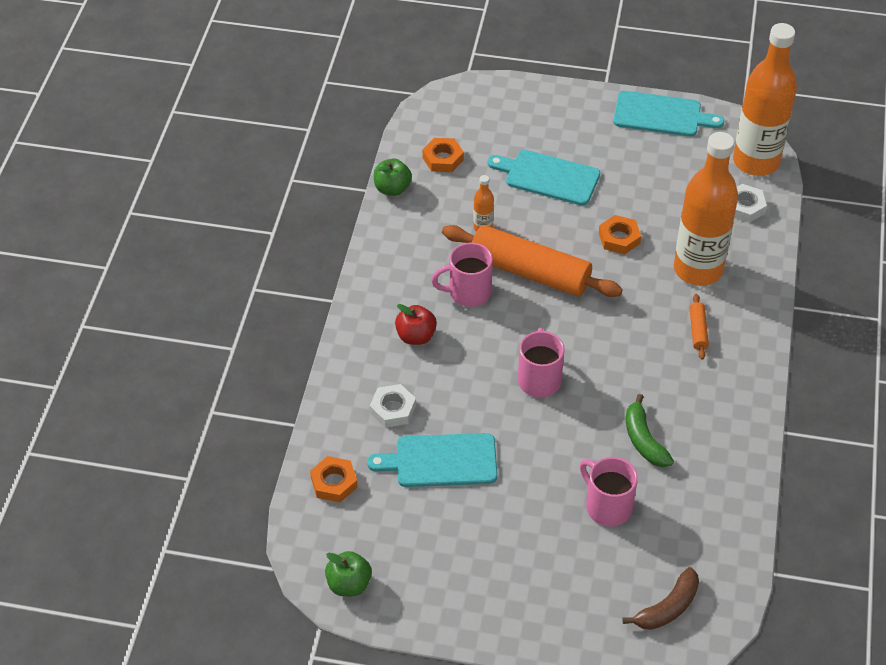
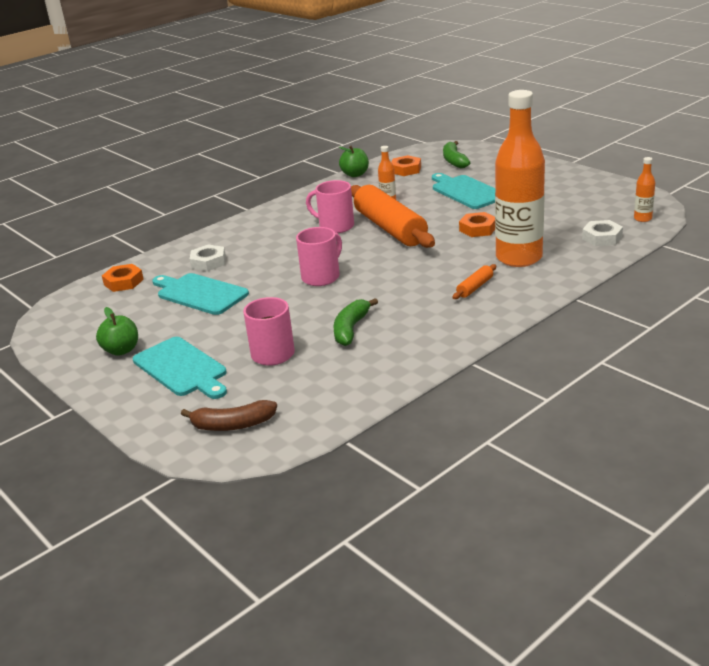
camera: 40 degrees right, 20 degrees down
(349, 584) = (56, 329): green apple -> green apple (121, 350)
(416, 336) = (272, 236): red apple -> none
(481, 122) = (454, 161): none -> green banana
(661, 115) = (592, 182): turquoise cutting board -> turquoise cutting board (182, 368)
(756, 161) = (642, 218): orange bottle -> orange bottle, size x0.40

